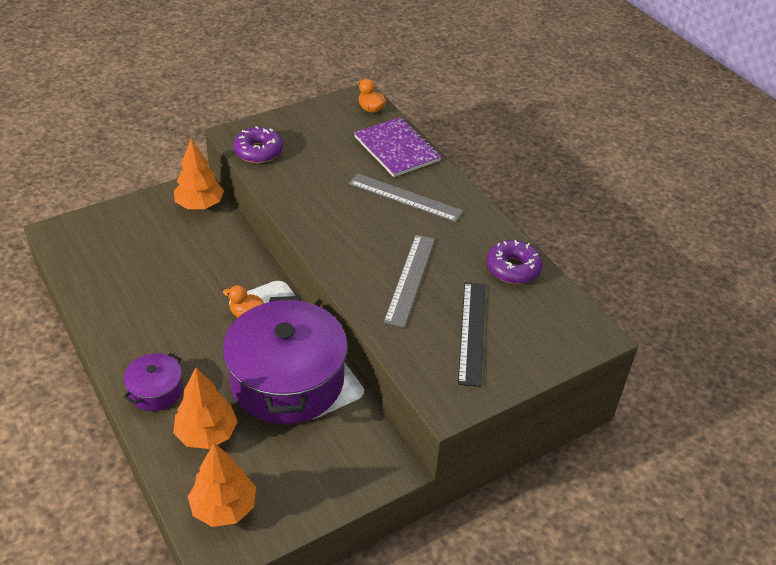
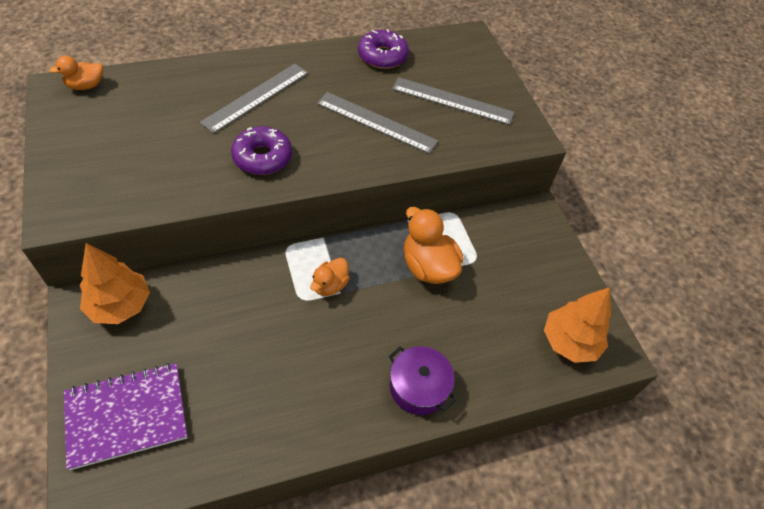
camera: 80 degrees left, 10 degrees up
(206, 434) = (483, 345): orange tree -> none
(258, 151) = (109, 199): purple donut -> purple donut (262, 157)
(287, 380) = (428, 267): purple pot -> orange duck
(397, 149) = (173, 83): purple notebook -> purple notebook (126, 415)
(472, 332) = (452, 101): black ruler -> grey ruler

